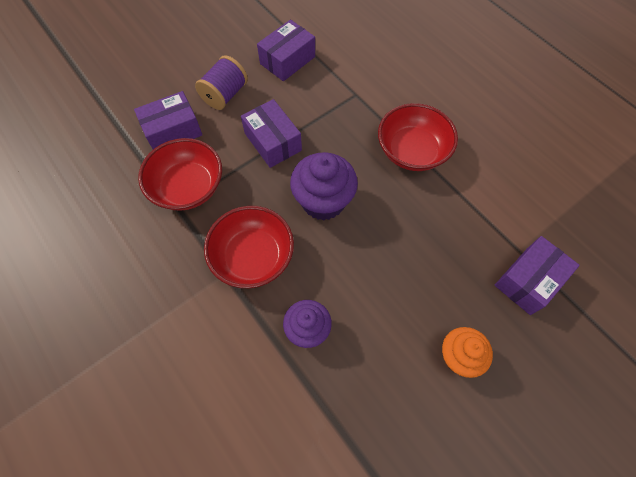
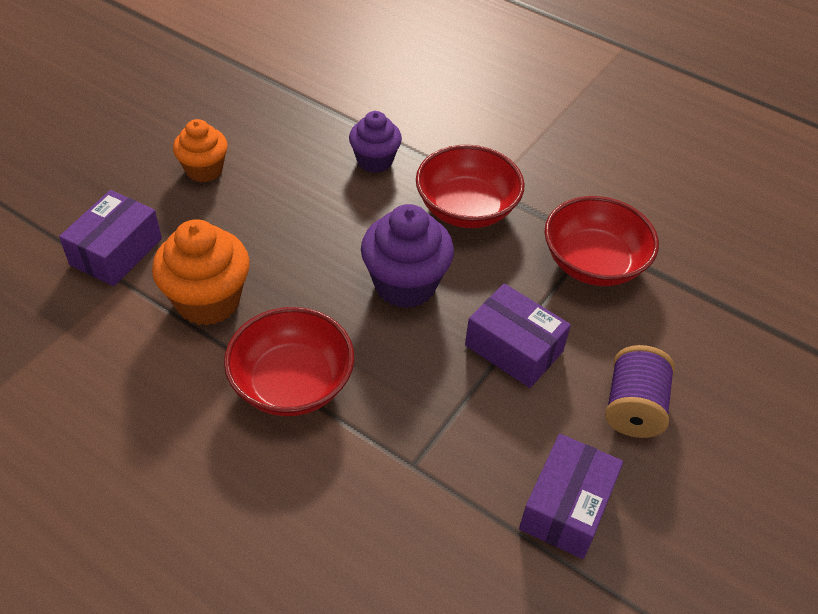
camera: 160 degrees right, 15 degrees down
(173, 131) = (669, 330): purple box -> none
(460, 220) = (208, 301): none -> orange cupcake

